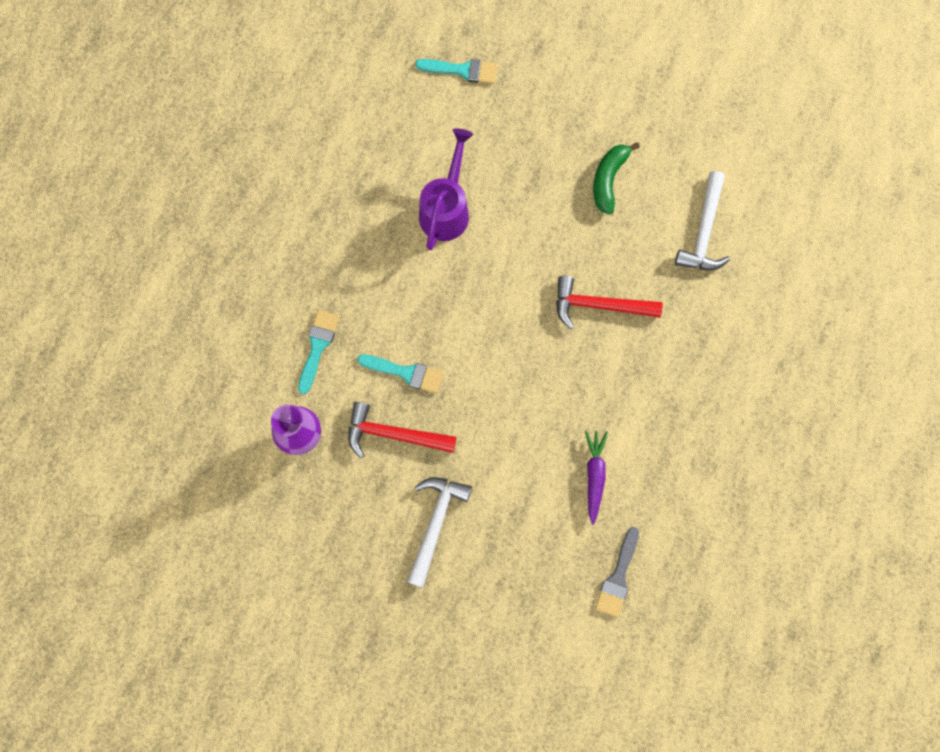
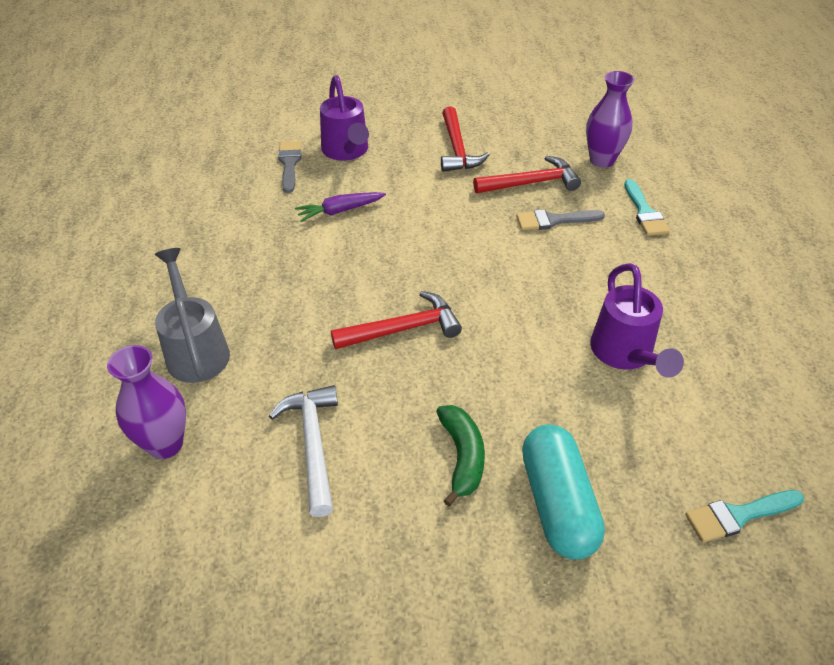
camera: 155 degrees right, 30 degrees down
(406, 373) = (554, 220): turquoise brush -> grey brush
(435, 523) = (457, 149): white hammer -> red hammer
(551, 573) = (346, 151): none -> purple watering can
(566, 124) = (557, 503): none -> turquoise capsule
(594, 475) = (340, 211): purple carrot -> purple carrot turned 90 degrees clockwise
(766, 354) = (196, 350): none -> grey watering can
(804, 275) = (165, 444): none -> purple vase

